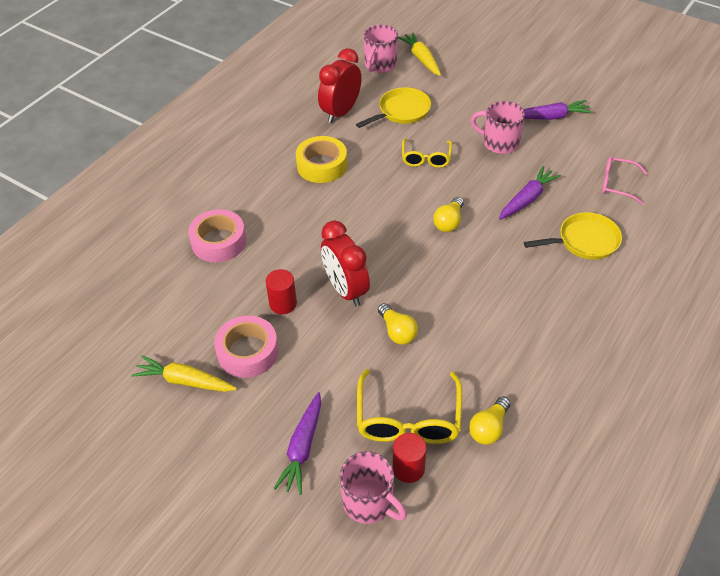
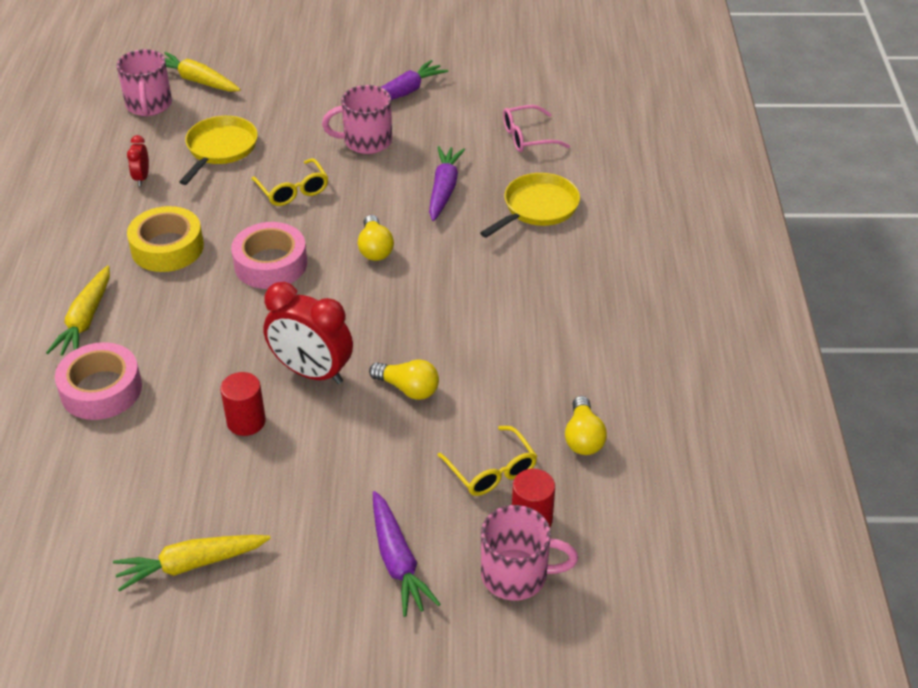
camera: 35 degrees left, 5 degrees down
(242, 192) = (85, 320): none -> yellow carrot
(248, 352) = (246, 494): pink tape -> pink tape (270, 264)
(341, 112) = (142, 178): red clock -> red clock, size x0.47
(408, 418) = (491, 470): yellow glasses -> yellow glasses, size x0.62

